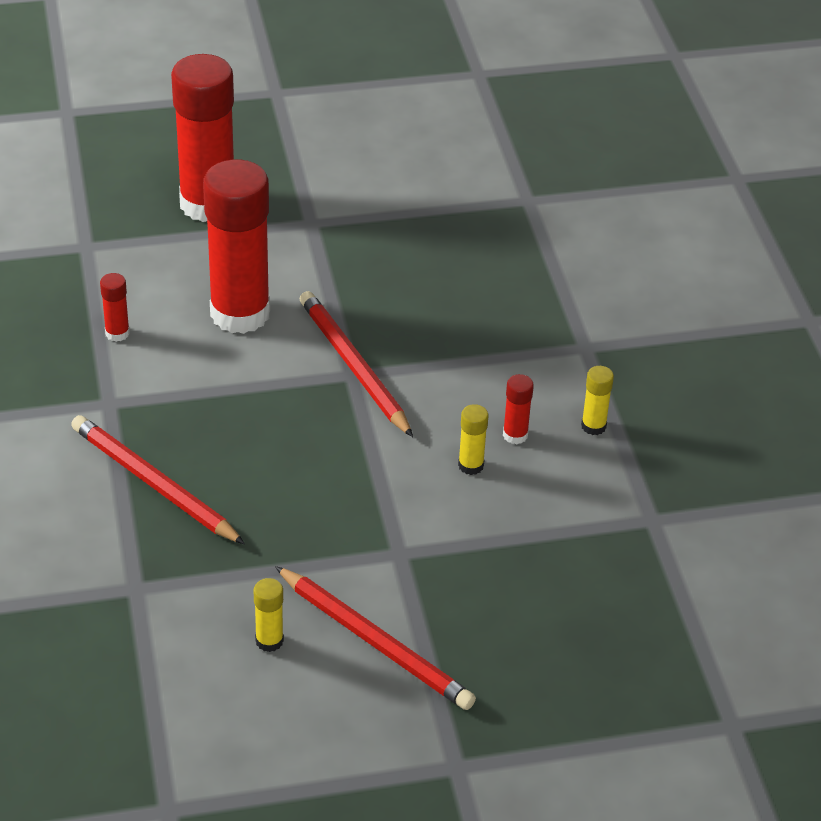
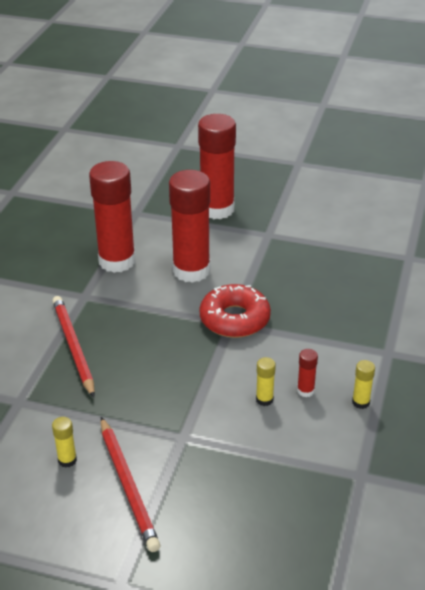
camera: 30 degrees right, 5 degrees down
(117, 333) = (117, 261): red glue stick -> red glue stick, size x2.49
(353, 366) = (234, 319): red pencil -> red donut

